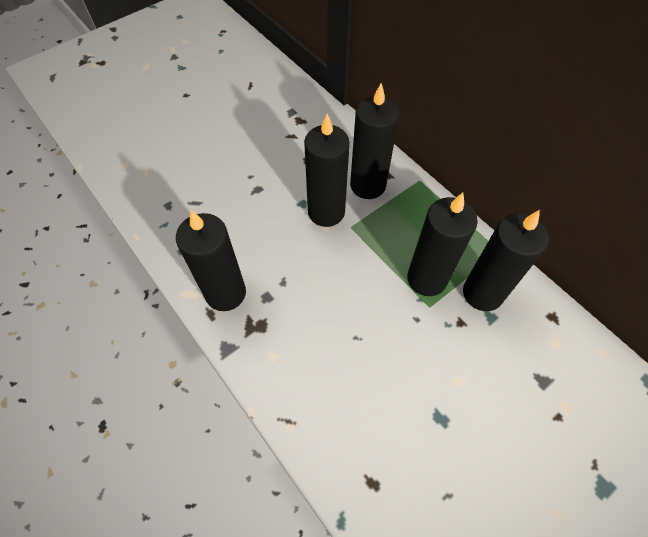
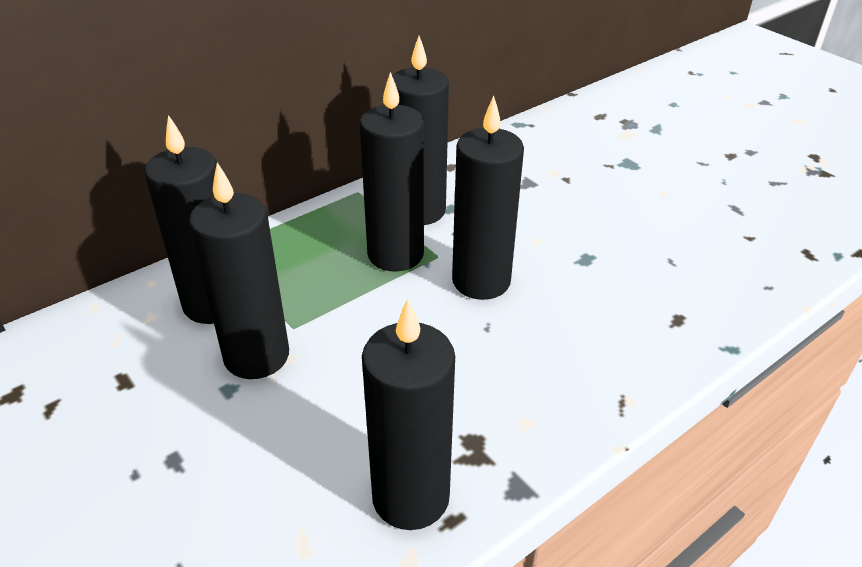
camera: 90 degrees left, 20 degrees down
(403, 335) = (481, 281): none -> black candle

